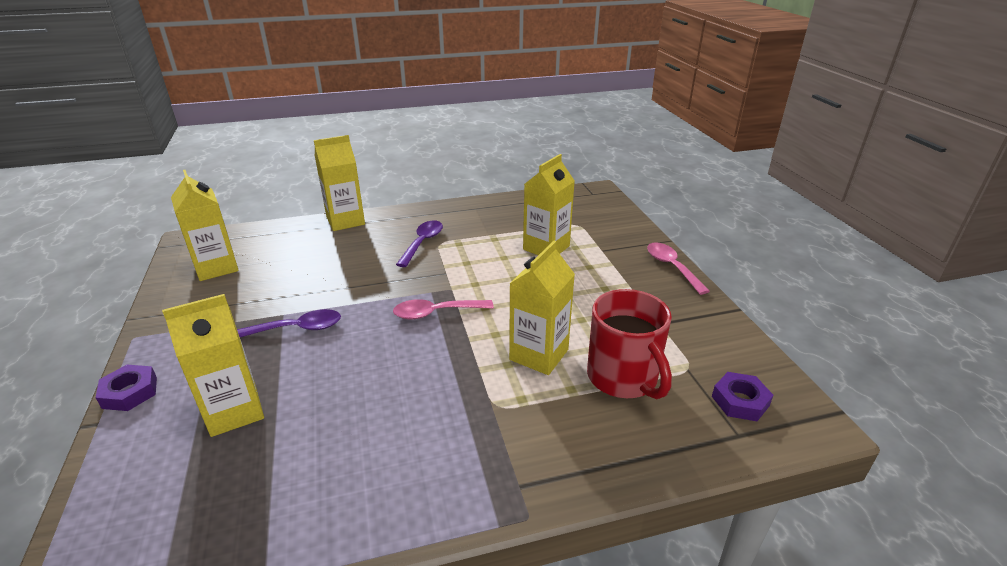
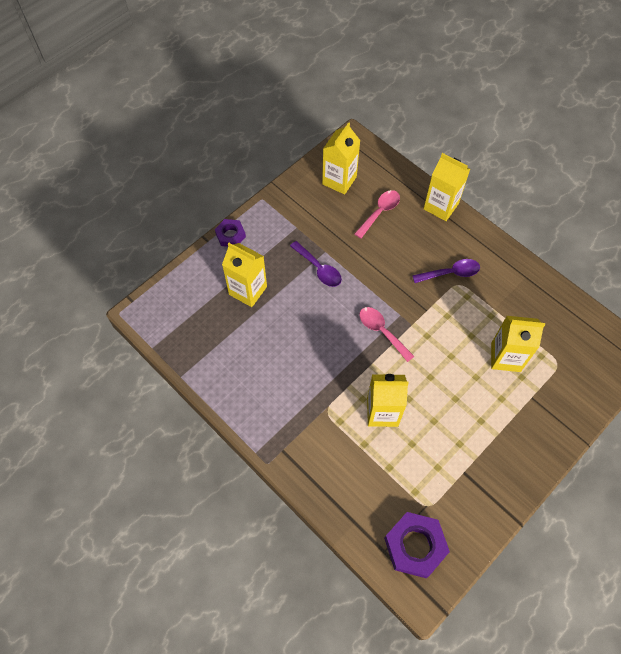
camera: 60 degrees right, 30 degrees up
(623, 378) = (392, 470): red mug -> none
(671, 267) = (544, 457): pink spoon -> pink spoon (380, 212)
(740, 401) = (415, 546): purple nut -> purple nut, size x1.69

